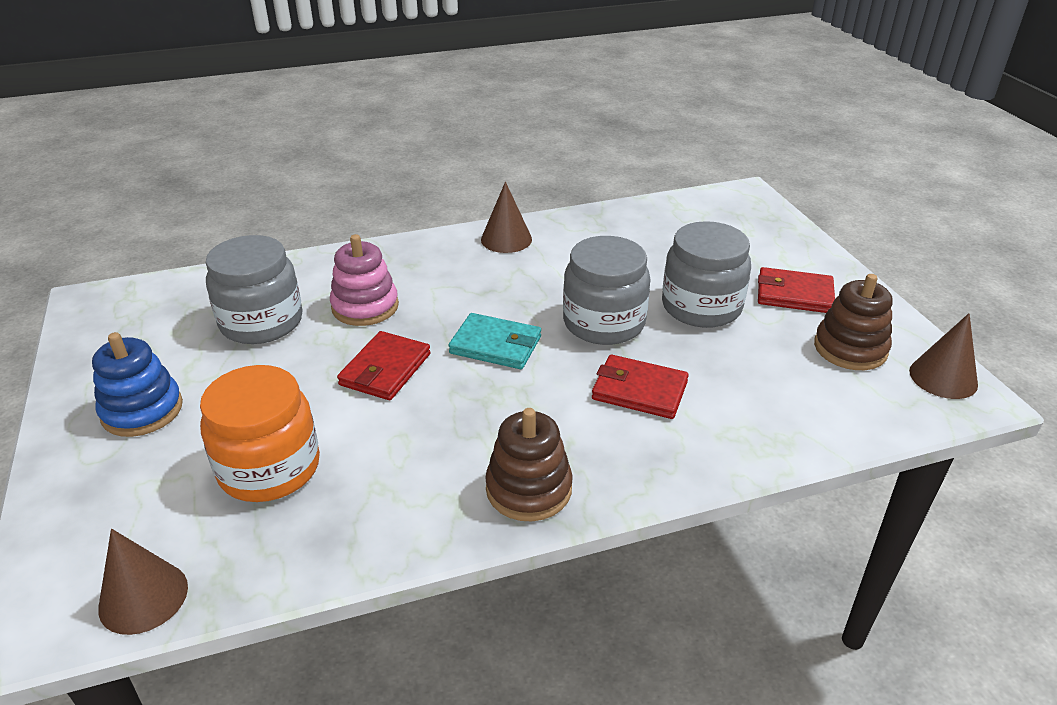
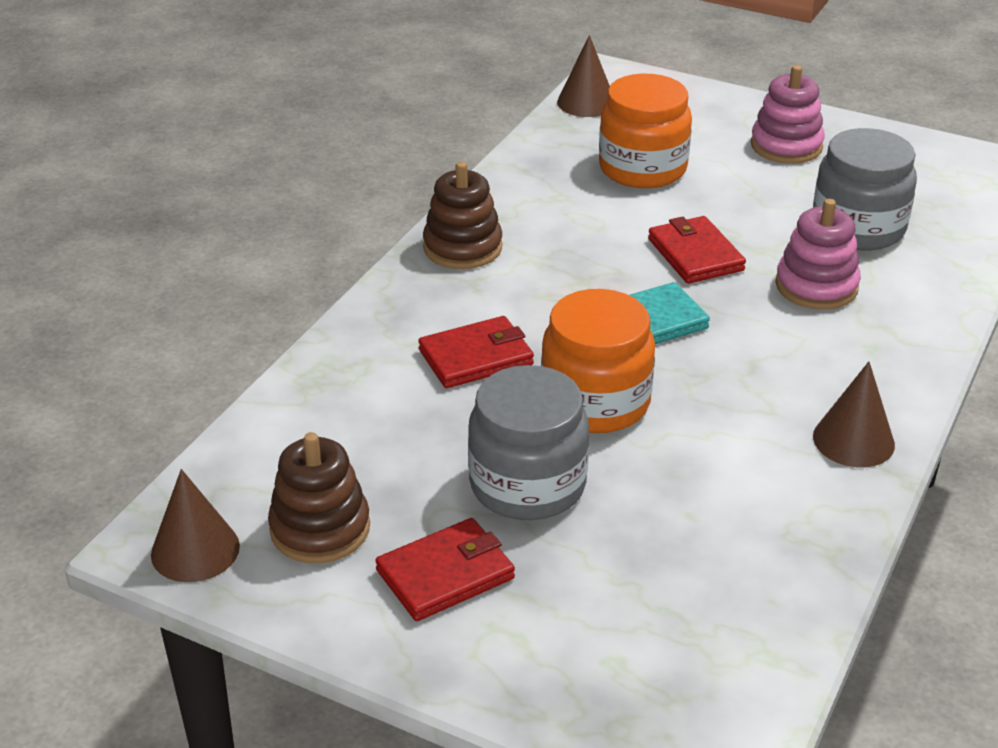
camera: 135 degrees right, 0 degrees up
(142, 410) = (786, 146): blue stacking toy -> pink stacking toy
(604, 323) = (595, 402): grey jar -> orange jar

